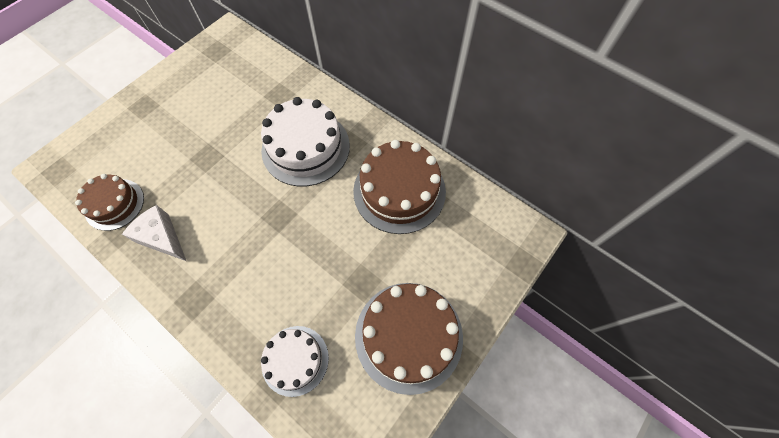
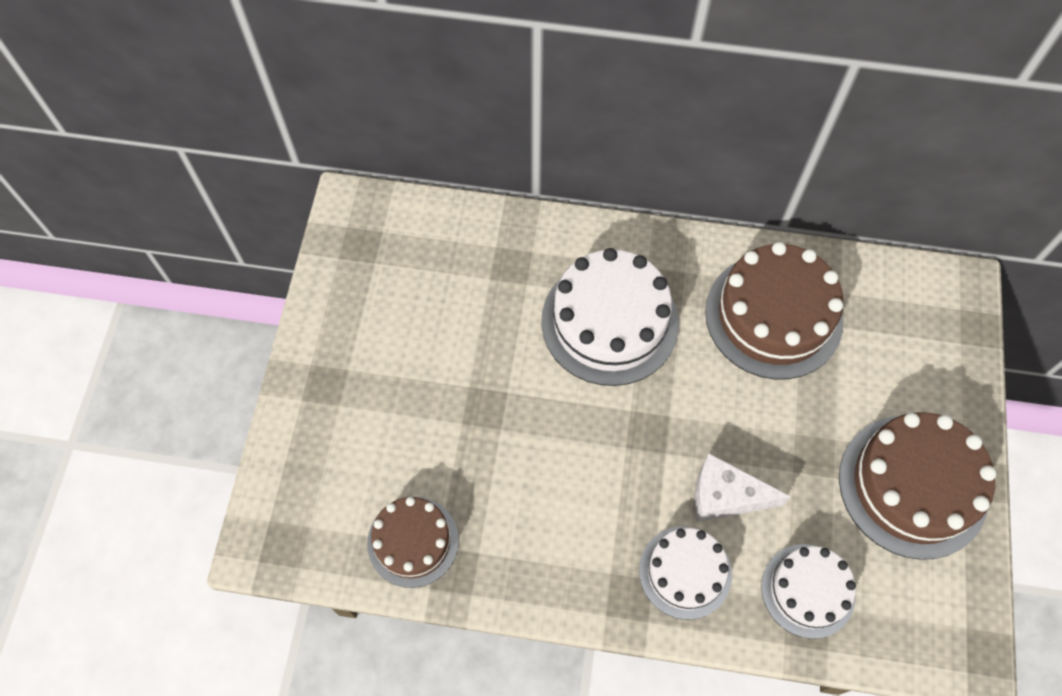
camera: 30 degrees left, 0 degrees up
(162, 238) = (520, 546): white cheese -> white cheese (725, 496)
(234, 305) = (685, 572): none -> white cake

